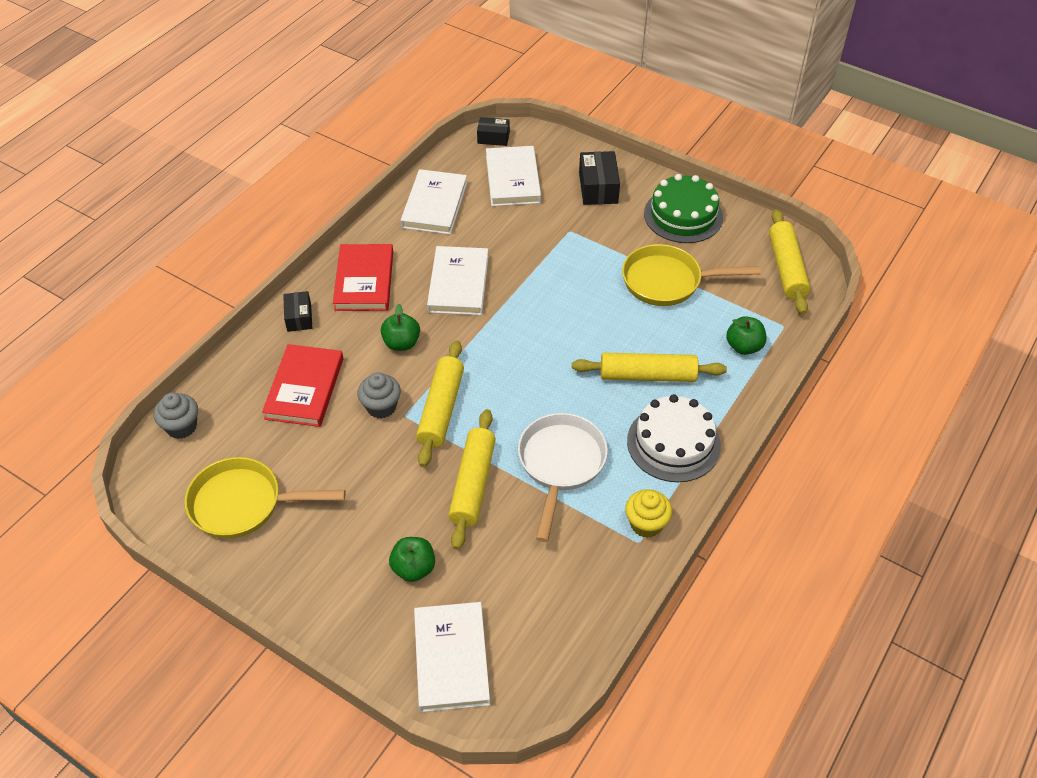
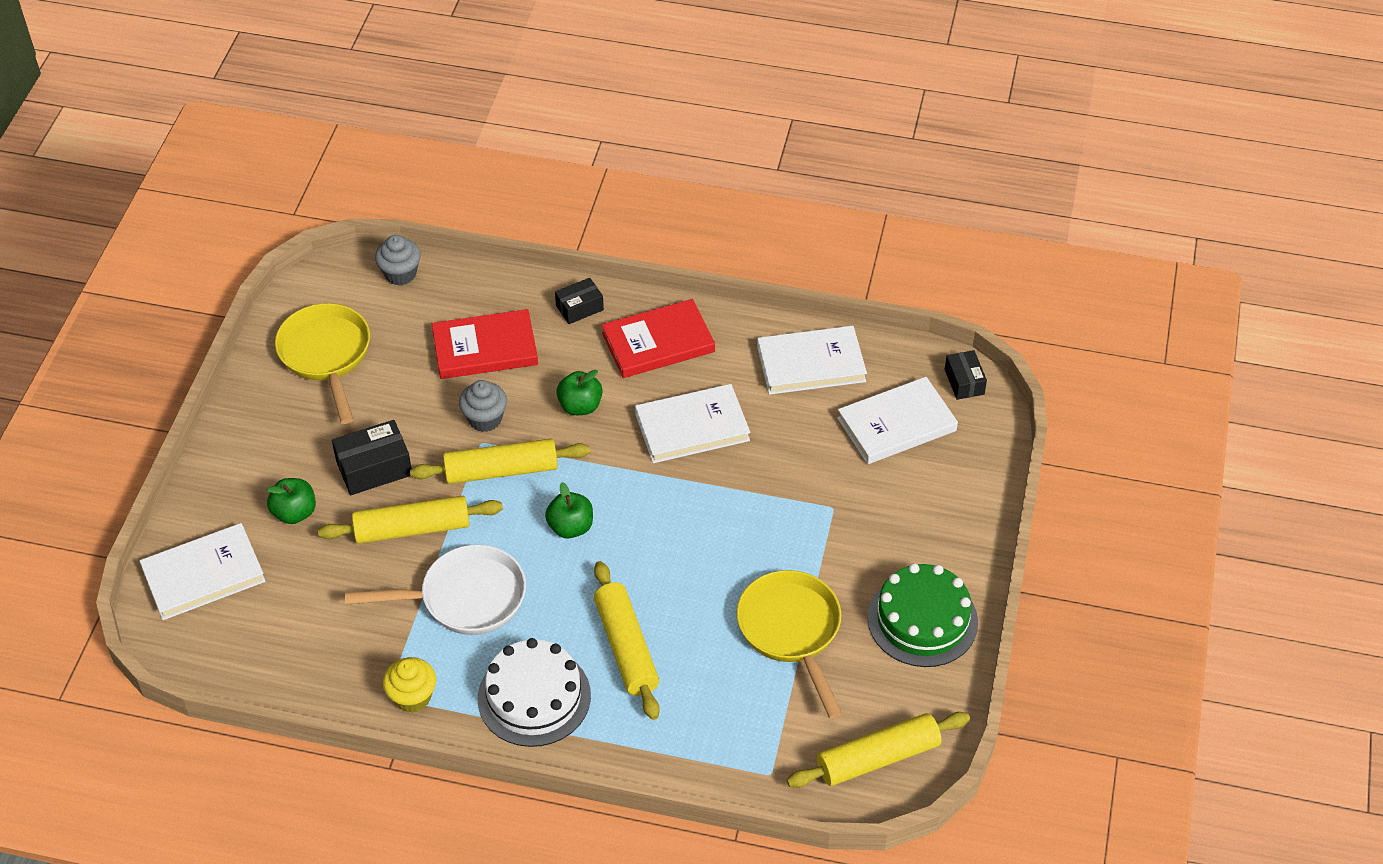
camera: 70 degrees right, 0 degrees up
(598, 188) = (927, 515): black box -> black box (374, 468)
(744, 346) = (715, 737): green apple -> green apple (570, 527)

